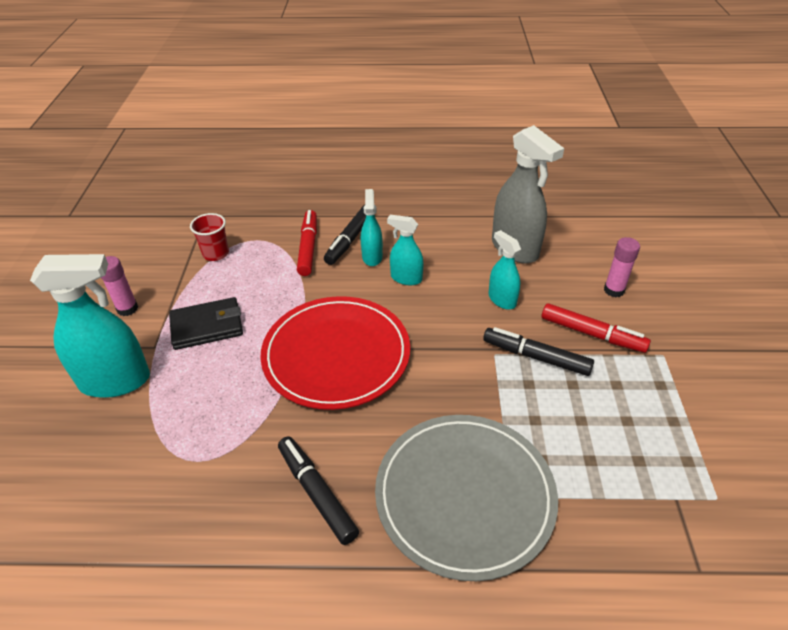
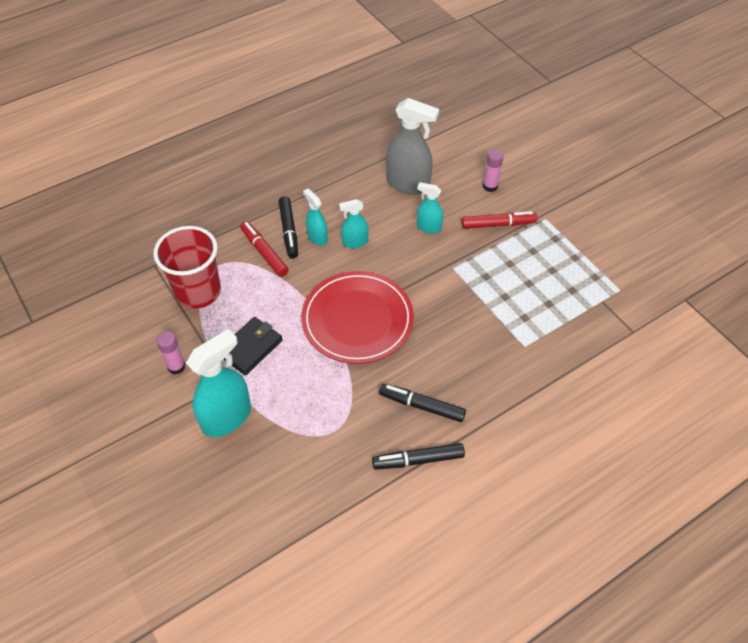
camera: 35 degrees left, 10 degrees up
(215, 254) = (198, 292): red cup -> red cup, size x2.01
(464, 495) = (500, 360): grey plate -> none
(536, 357) = (477, 256): black marker -> black marker (418, 460)

